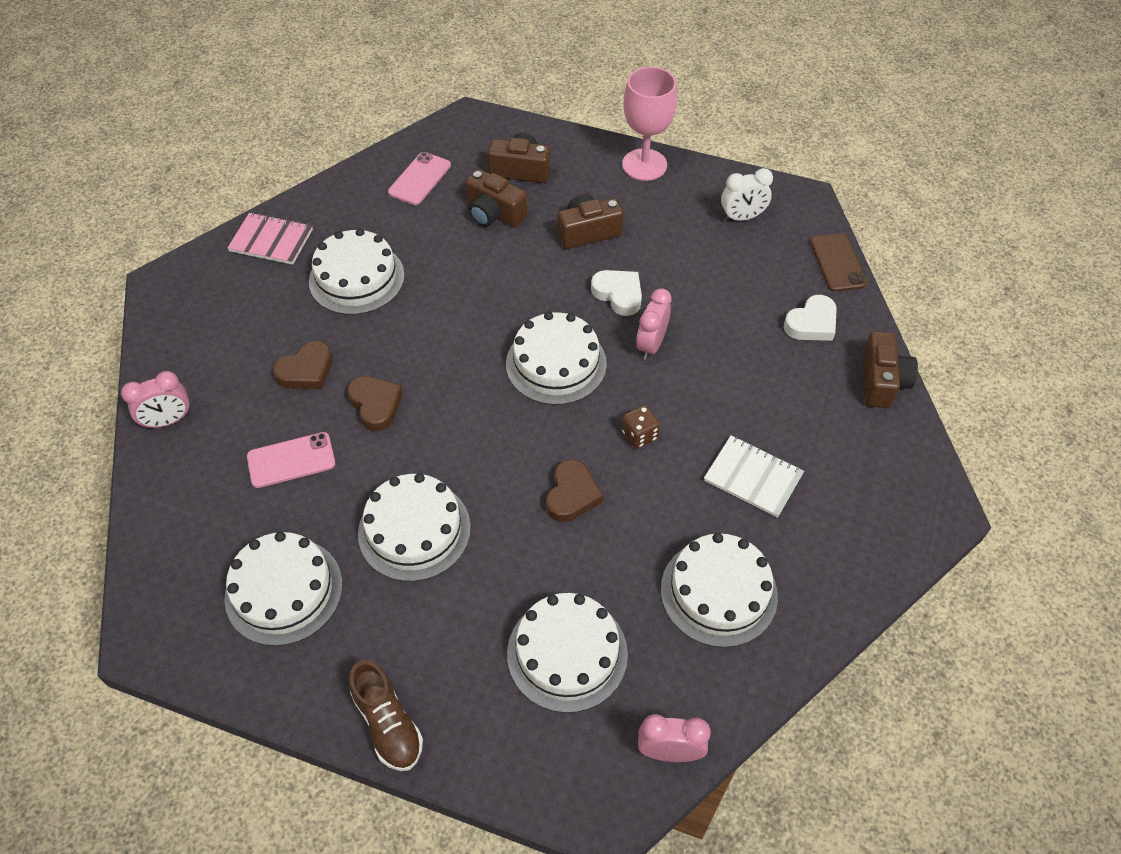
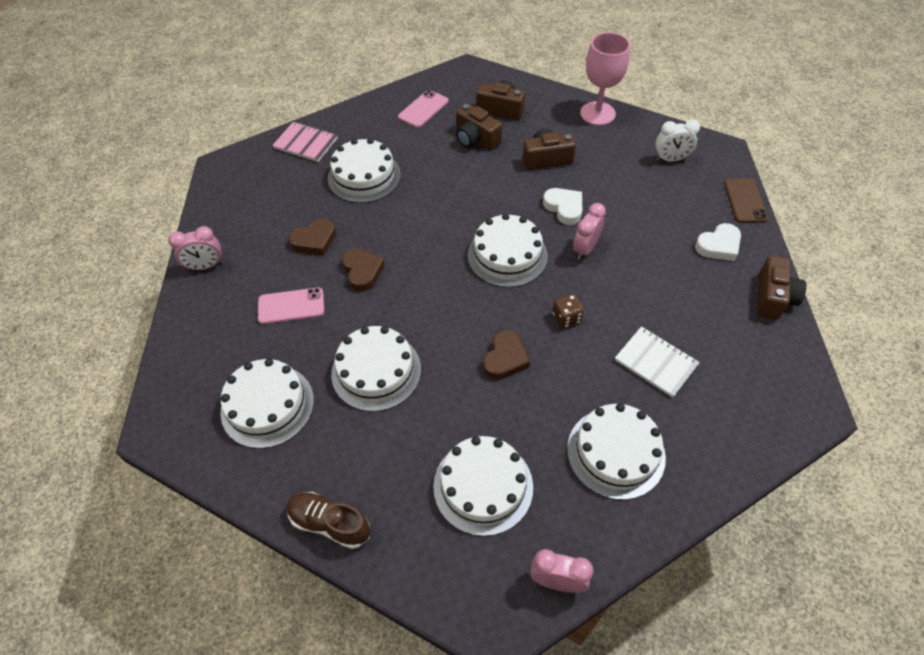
camera: 10 degrees right, 0 degrees up
(388, 724) = (330, 523): brown shoe -> brown shoe turned 135 degrees clockwise

